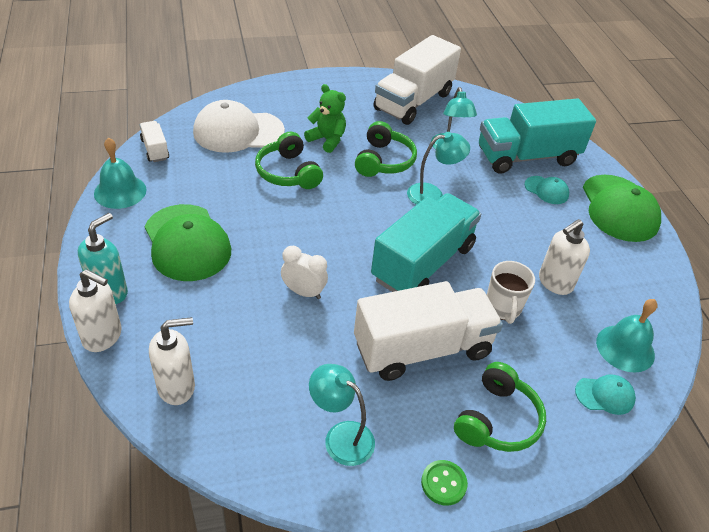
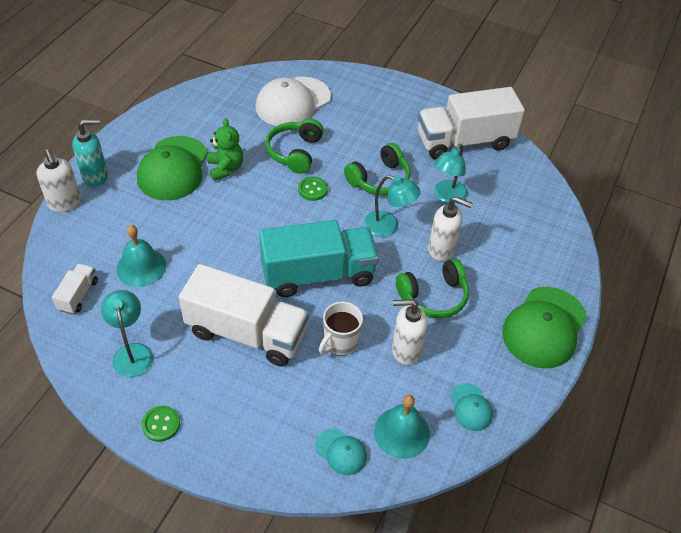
camera: 40 degrees right, 5 degrees up
(120, 191) = (168, 109): turquoise bell -> turquoise bell (141, 267)
(155, 149) = (221, 89): white truck -> white truck (78, 295)
(177, 387) = (73, 259): white soap dispenser -> white soap dispenser (442, 249)
(238, 132) = (293, 102): white cap -> white cap turned 75 degrees counterclockwise
(303, 292) = (211, 245): white clock -> none
(327, 140) = (353, 140): green teddy bear -> green teddy bear (225, 168)
(339, 196) = (312, 189): none -> green button
(497, 420) = (242, 412): green headphones -> green headphones (433, 296)
(527, 157) = (511, 238): turquoise truck -> none
(546, 190) = (493, 275): turquoise cap -> turquoise cap (471, 407)

